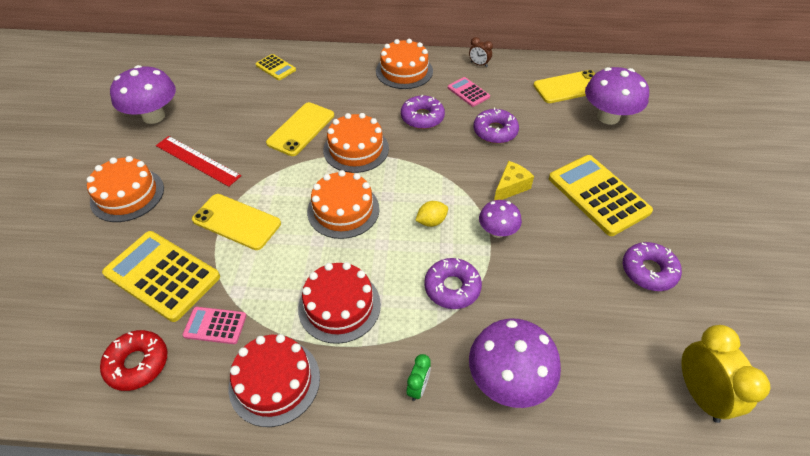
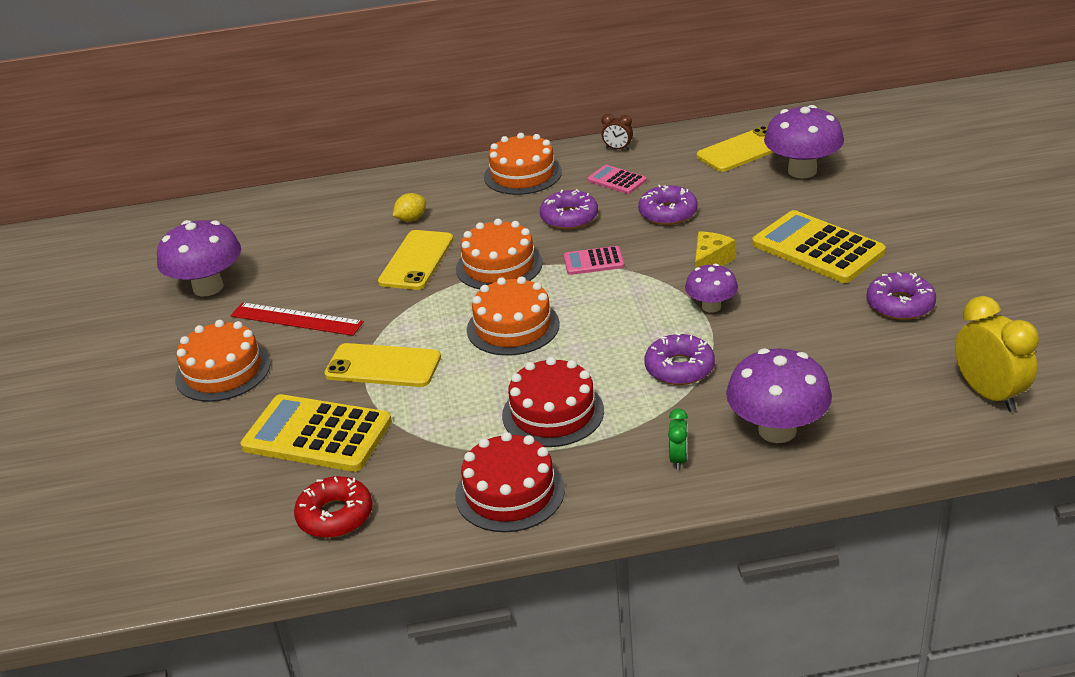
camera: 10 degrees left, 15 degrees down
(215, 325) = (411, 463): pink calculator -> pink calculator (593, 261)
(276, 67) = (347, 204): yellow calculator -> none
(431, 221) = (627, 314): yellow lemon -> yellow lemon (411, 219)

